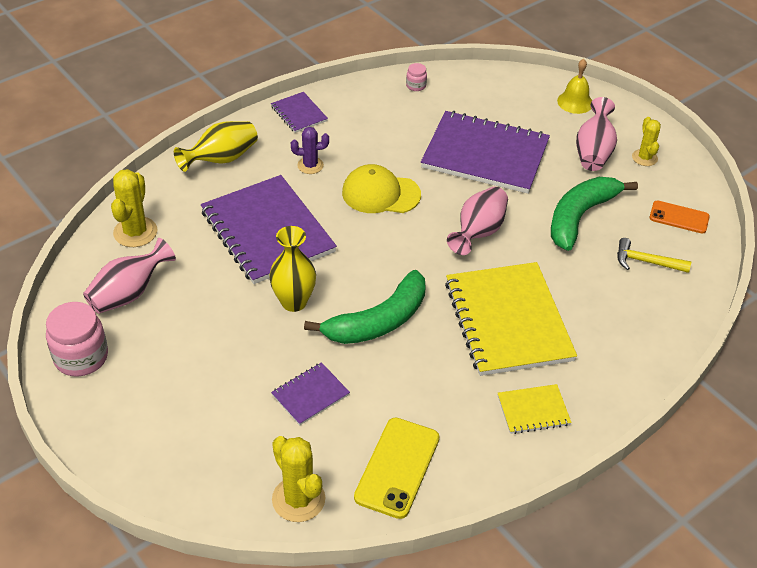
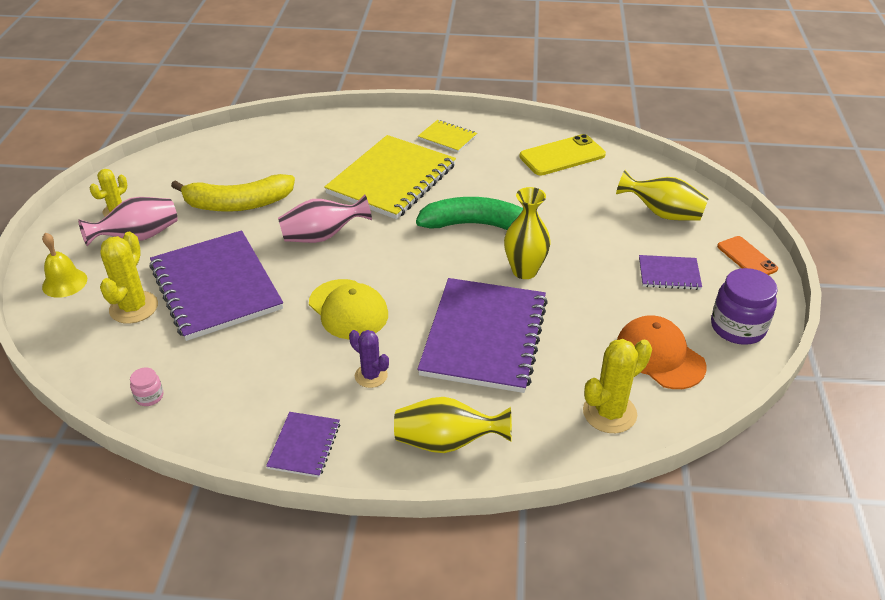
camera: 135 degrees left, 5 degrees down
(81, 357) = (737, 327): pink jar -> purple jar
(129, 293) = (659, 356): pink vase -> orange cap
(229, 450) = (662, 214): none -> yellow vase
(298, 499) = (639, 172): yellow cactus -> yellow cactus (134, 307)
(310, 395) = (576, 212): purple notebook -> purple notebook (669, 274)
(580, 217) = (238, 204): green banana -> yellow banana
(646, 262) = (251, 159): yellow hammer -> none
(679, 217) = (180, 167): orange phone -> orange phone (746, 258)

